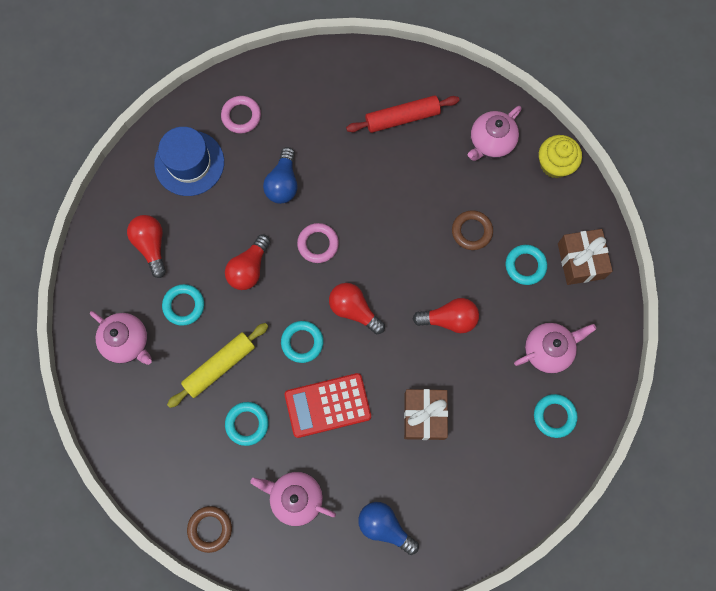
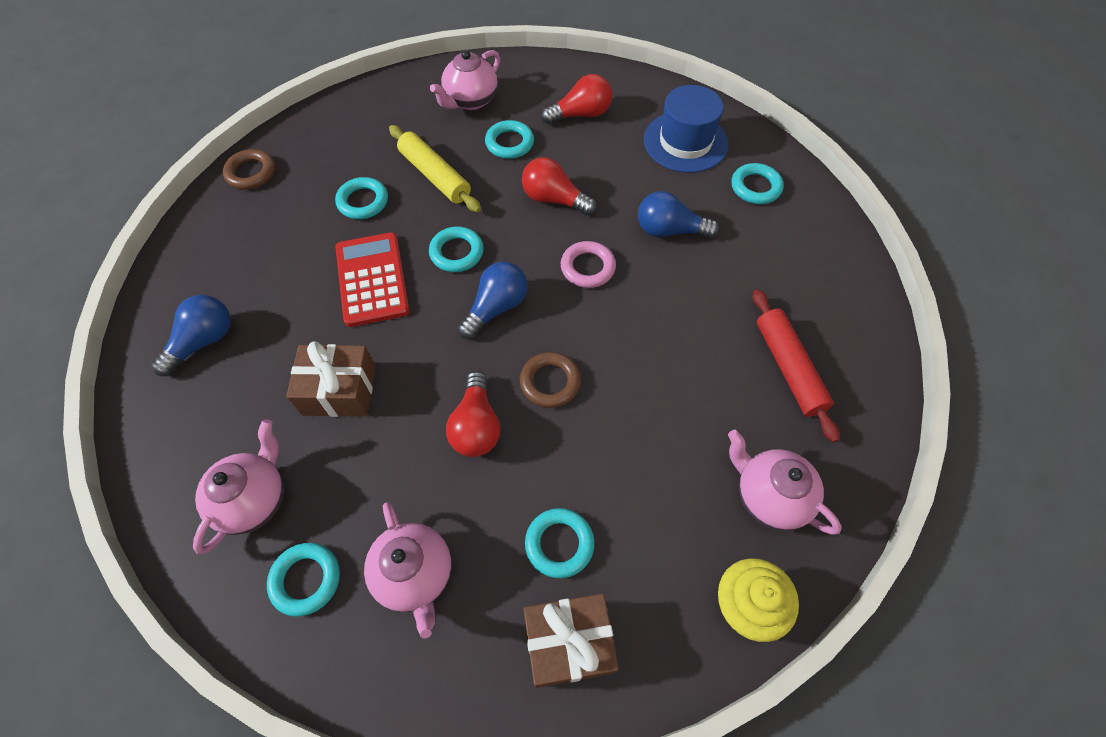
camera: 90 degrees right, 15 degrees down
(241, 116) = (755, 187): pink ring -> turquoise ring
(295, 498) = (265, 248): pink teapot -> pink teapot (253, 499)
(354, 310) = (496, 307): red light bulb -> blue light bulb
(471, 231) = (615, 462): brown ring -> brown ring (550, 382)

